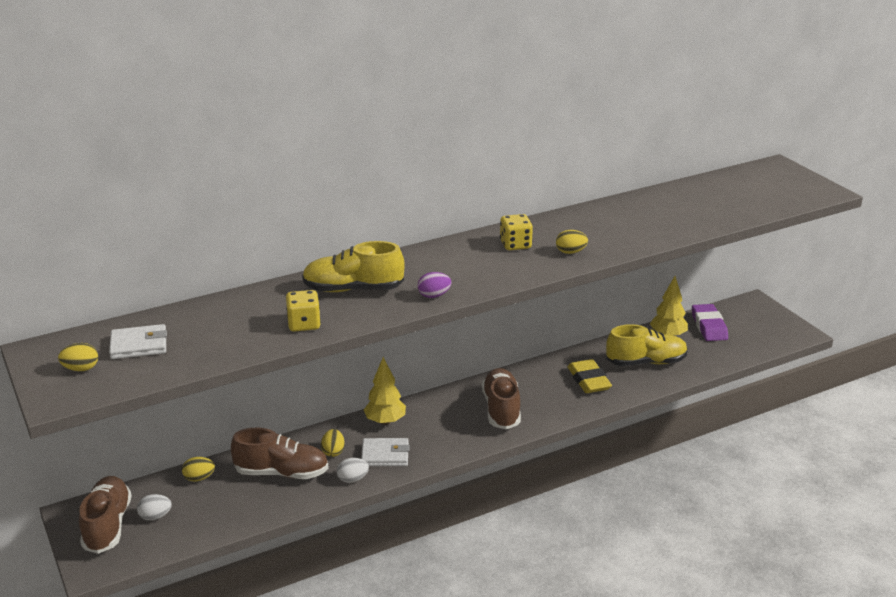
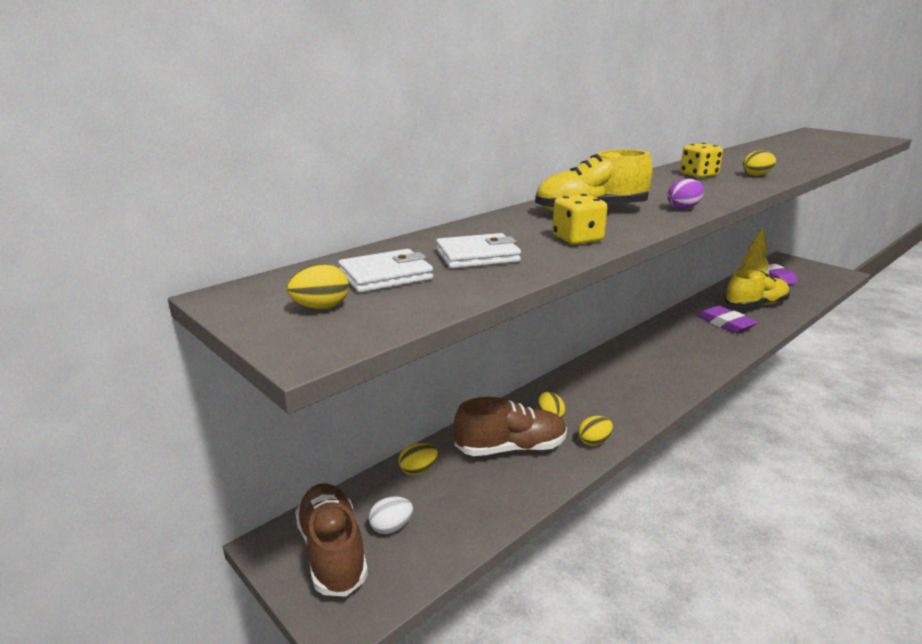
camera: 15 degrees left, 5 degrees down
(352, 479) = (594, 442): white egg -> yellow egg
(385, 421) = (577, 381): yellow tree -> none
(385, 455) = (606, 412): white wallet -> white wallet (477, 256)
(501, 409) = (676, 356): brown shoe -> none
(588, 380) = (725, 323): yellow eraser -> purple eraser

